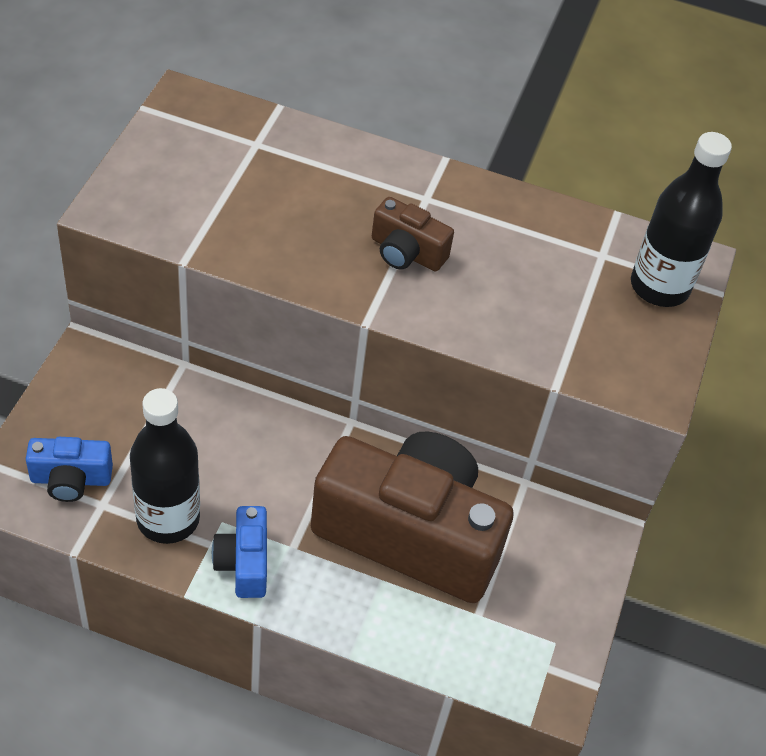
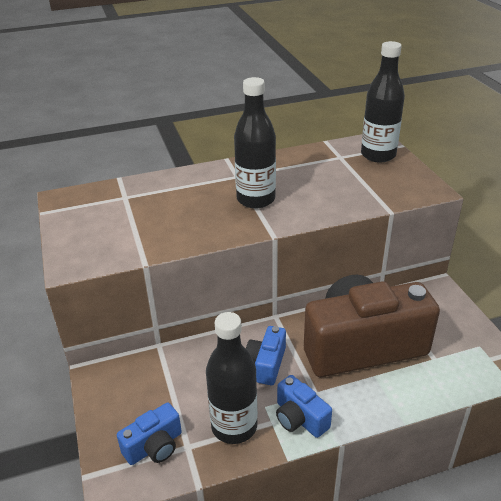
camera: 30 degrees left, 15 degrees down
(275, 474) = (266, 364): none -> blue camera
(406, 252) = (256, 199): brown camera -> black bottle

